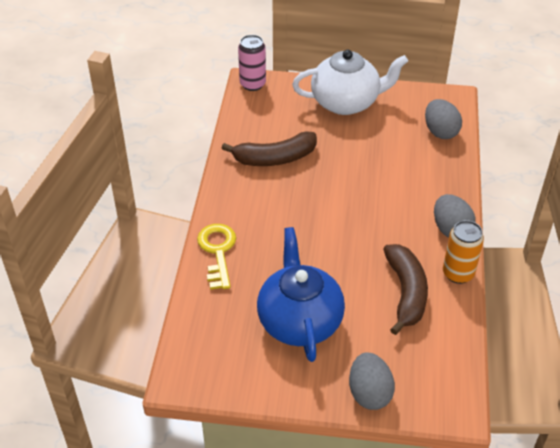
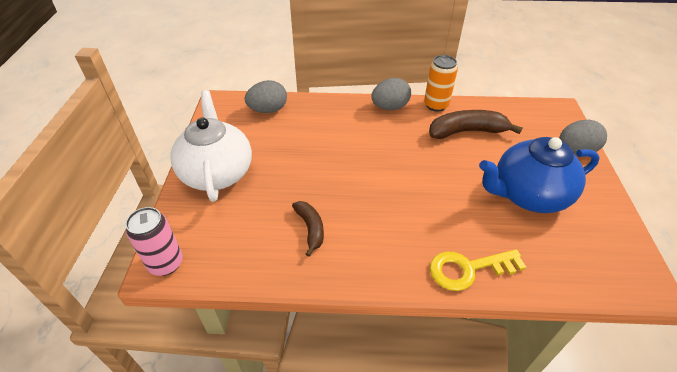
camera: 95 degrees left, 0 degrees up
(275, 158) = (310, 228): brown banana -> brown banana, size x0.60

